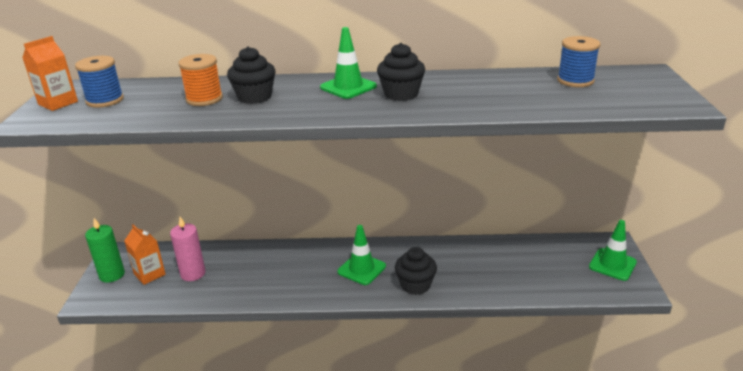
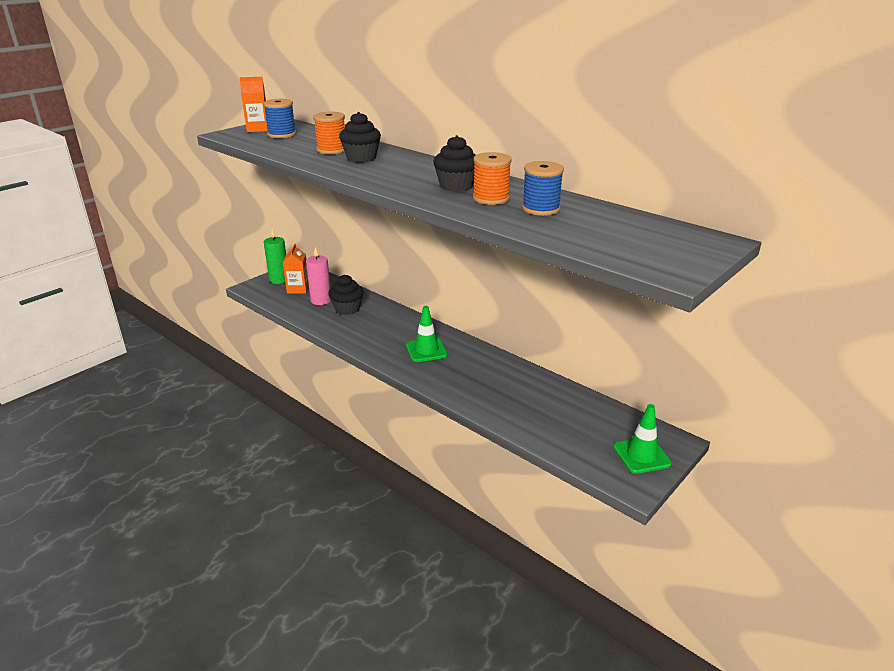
camera: 40 degrees right, 0 degrees up
(348, 87) = (432, 170): green traffic cone -> none
(415, 285) = (447, 380): black cupcake -> black cupcake (347, 309)
(451, 95) = (491, 198): none -> orange spool
(575, 81) = (621, 223): blue spool -> blue spool (540, 209)

